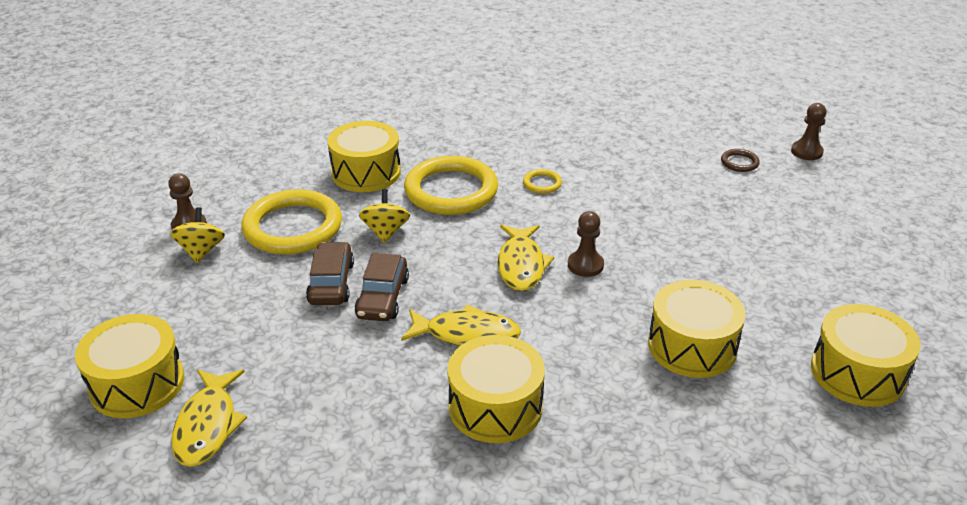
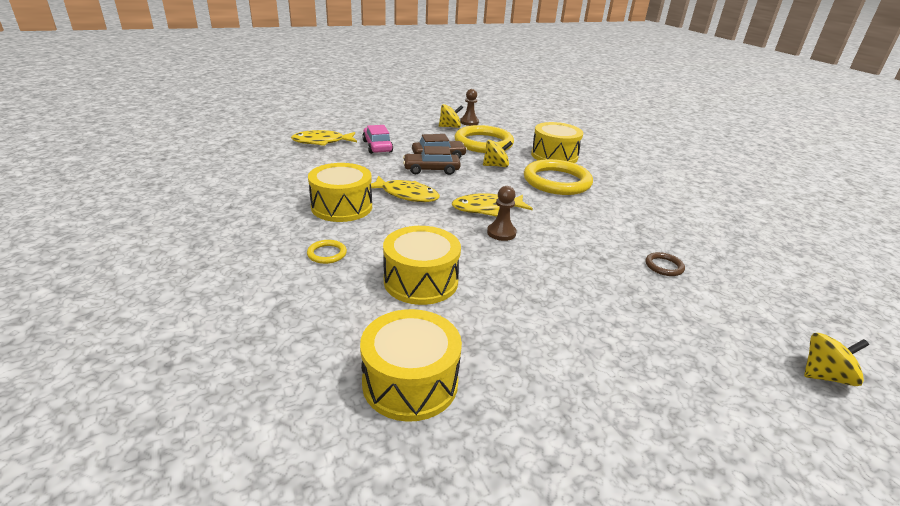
camera: 75 degrees right, 5 degrees down
(137, 384) = (348, 127): yellow drum -> none
(262, 349) = (377, 146): none -> pink car
(467, 334) = (406, 195): yellow fish -> yellow fish turned 60 degrees counterclockwise
(542, 183) = (595, 212): yellow ring -> yellow ring (327, 254)
(739, 162) = (738, 318): brown ring -> brown ring (664, 266)
(806, 152) = (824, 376): brown pawn -> yellow spinning top

